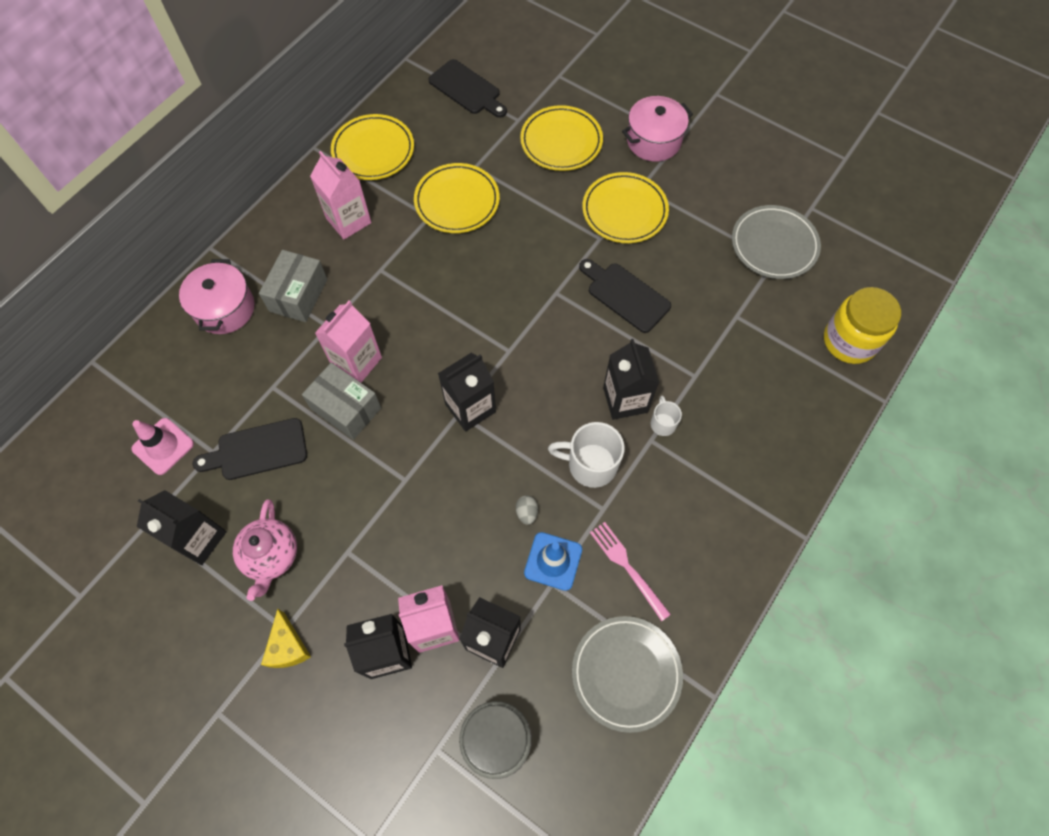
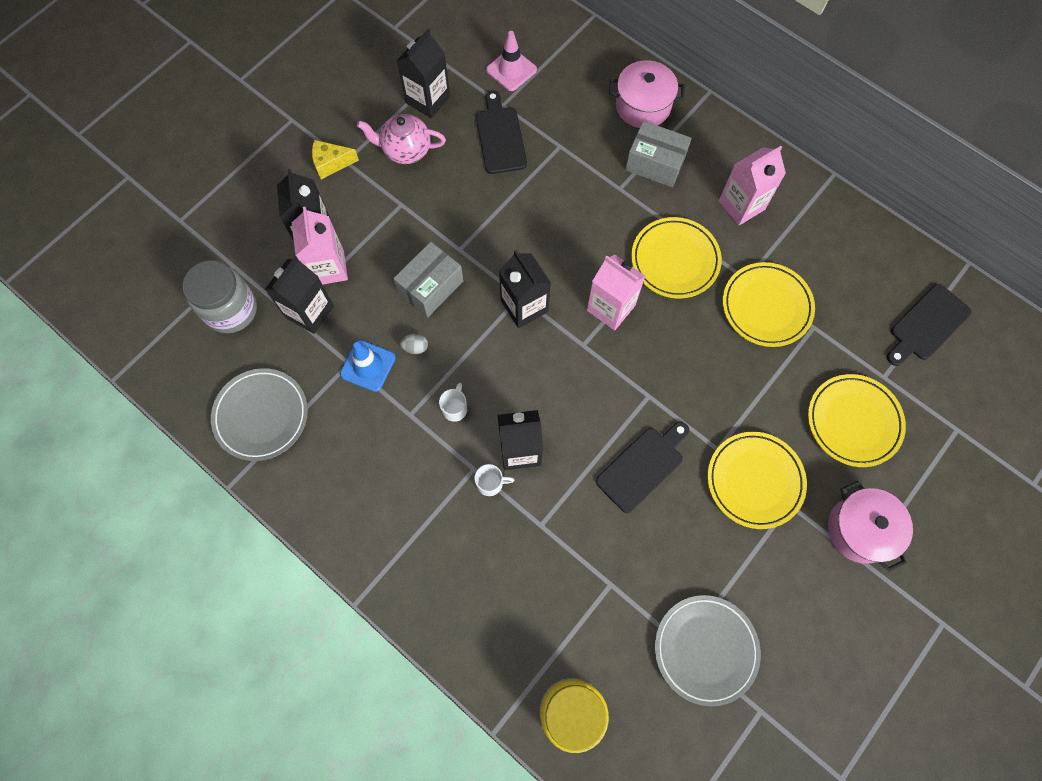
camera: 95 degrees right, 5 degrees up
(346, 408) = (533, 203): grey box -> grey box (431, 287)
(357, 362) = (580, 212): pink carton -> pink carton (611, 308)
(373, 151) = (832, 228): yellow plate -> yellow plate (675, 260)
(590, 464) = (455, 408): white mug -> white mug, size x0.54
(627, 567) = (352, 429): pink fork -> none

